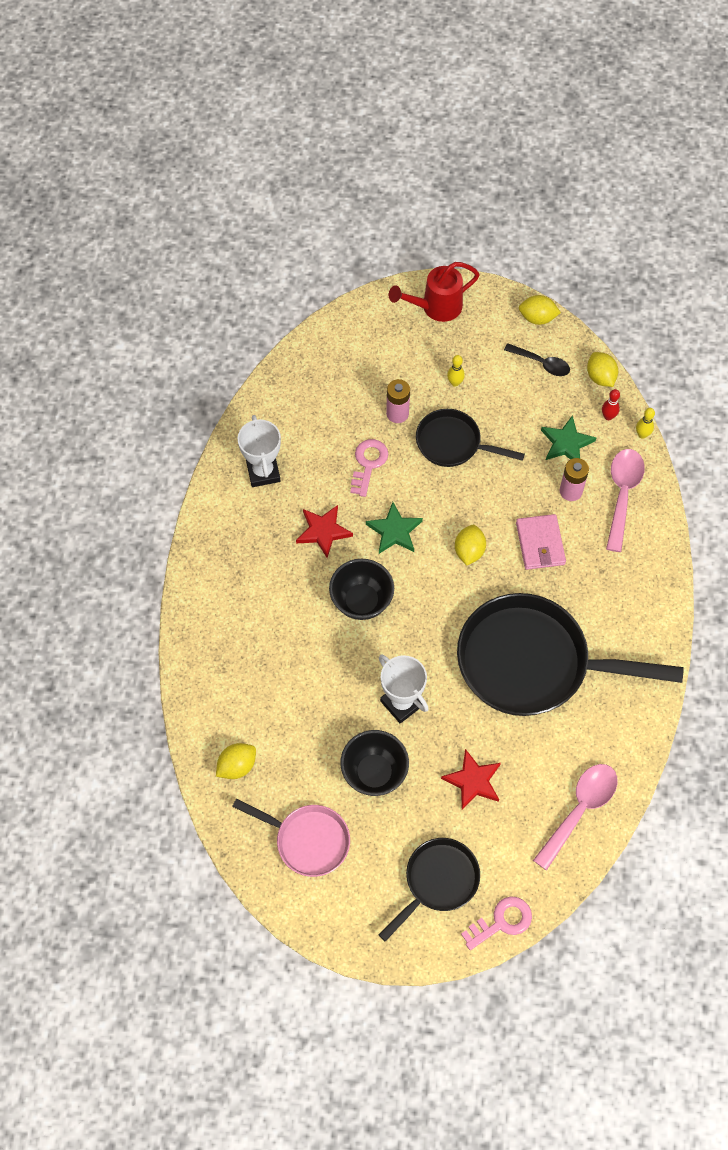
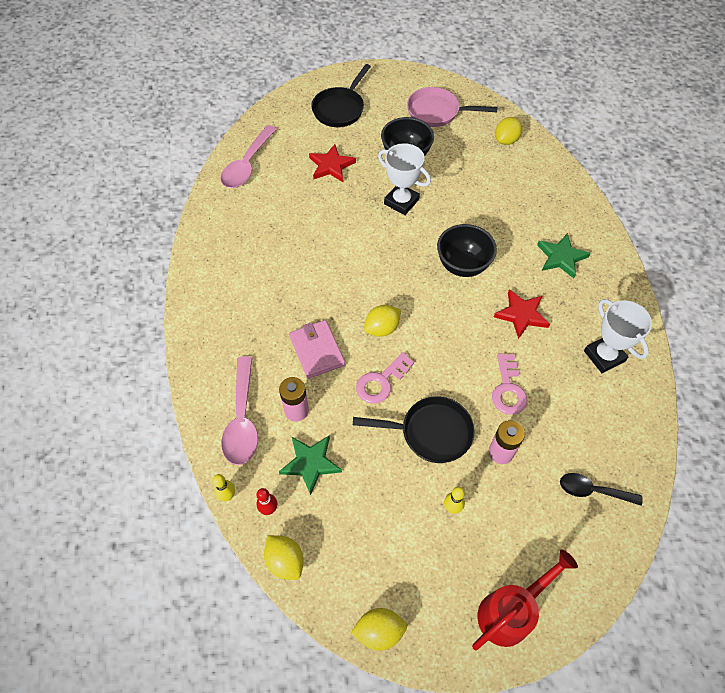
camera: 165 degrees right, 5 degrees down
(394, 531) = (457, 330): green star -> green star (561, 257)
(469, 551) = (382, 328): yellow lemon -> yellow lemon turned 60 degrees clockwise
(501, 921) = (291, 98): pink key -> pink key (381, 382)
(532, 662) = (303, 251): black pan -> none
(541, 363) = (359, 562): black spoon -> black spoon (592, 491)

